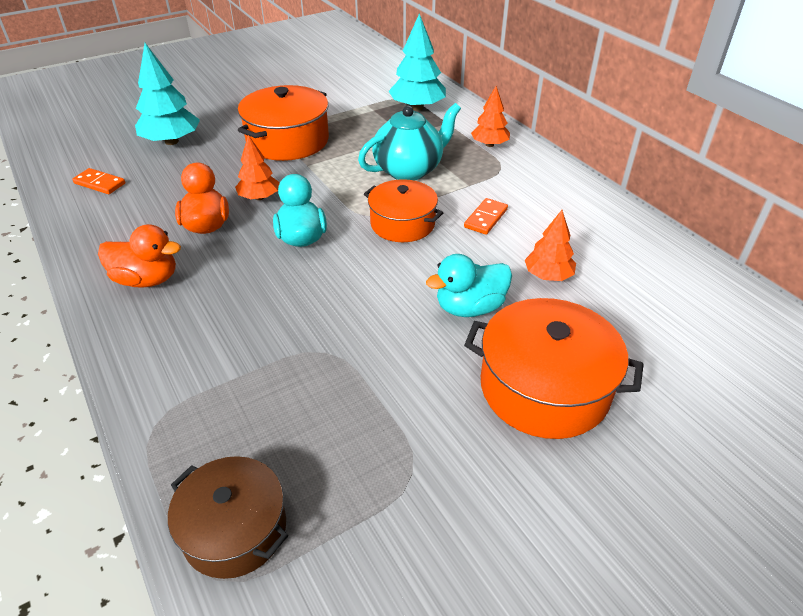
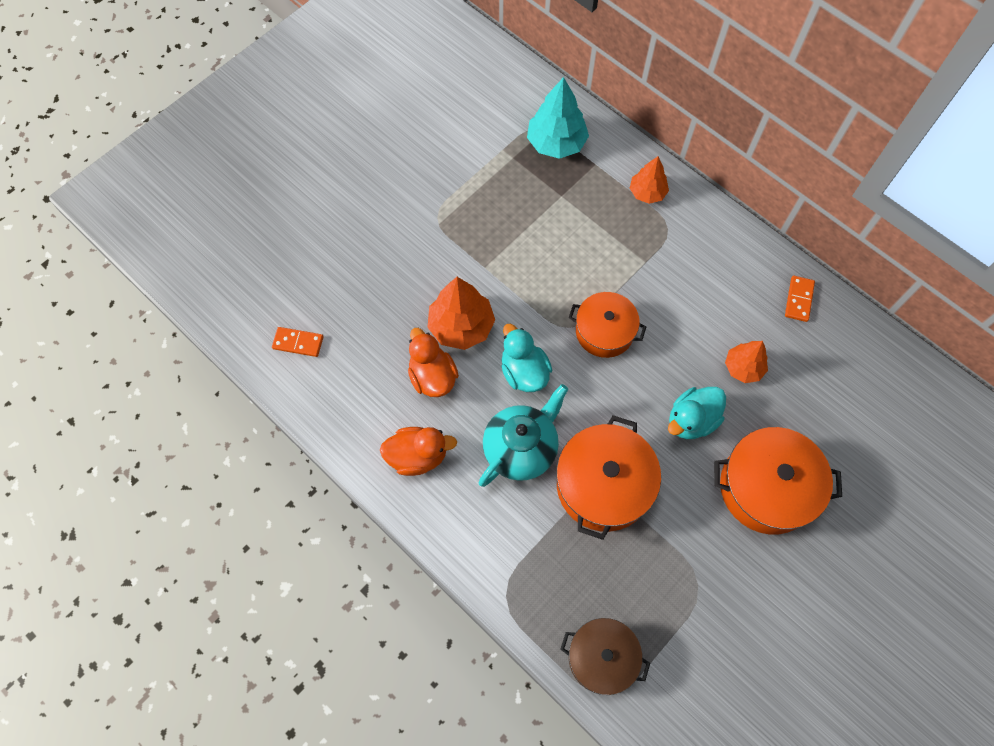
camera: 15 degrees left, 25 degrees up
(171, 141) = (331, 260): turquoise tree -> none
(259, 197) = (461, 326): orange tree -> orange tree, size x1.61
(287, 141) = (448, 232): orange pot -> orange pot (603, 485)
(409, 170) = (584, 251): turquoise teapot -> turquoise teapot (521, 448)
(486, 218) = (674, 306): orange domino -> orange domino (799, 299)

